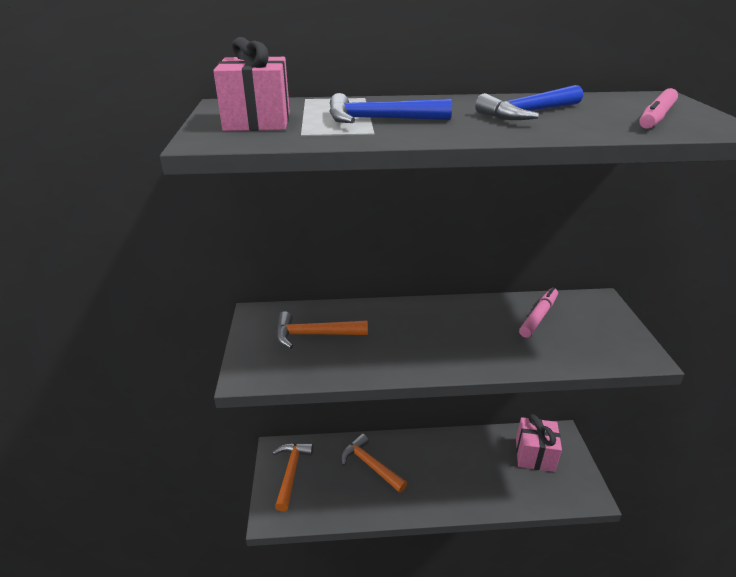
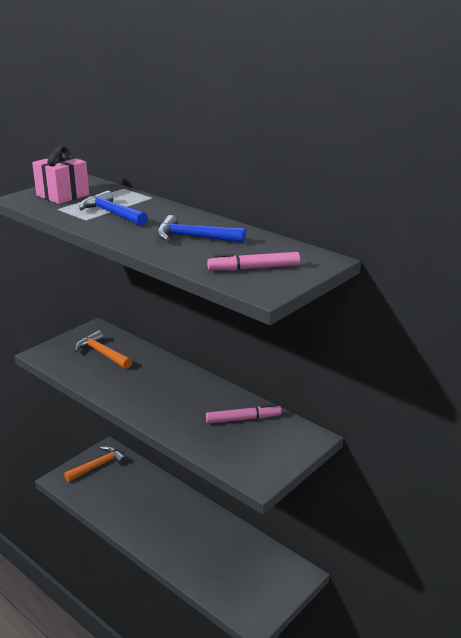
camera: 45 degrees right, 5 degrees down
(370, 465) = (144, 494): orange hammer -> none
(534, 455) = (257, 569): pink gift -> none

